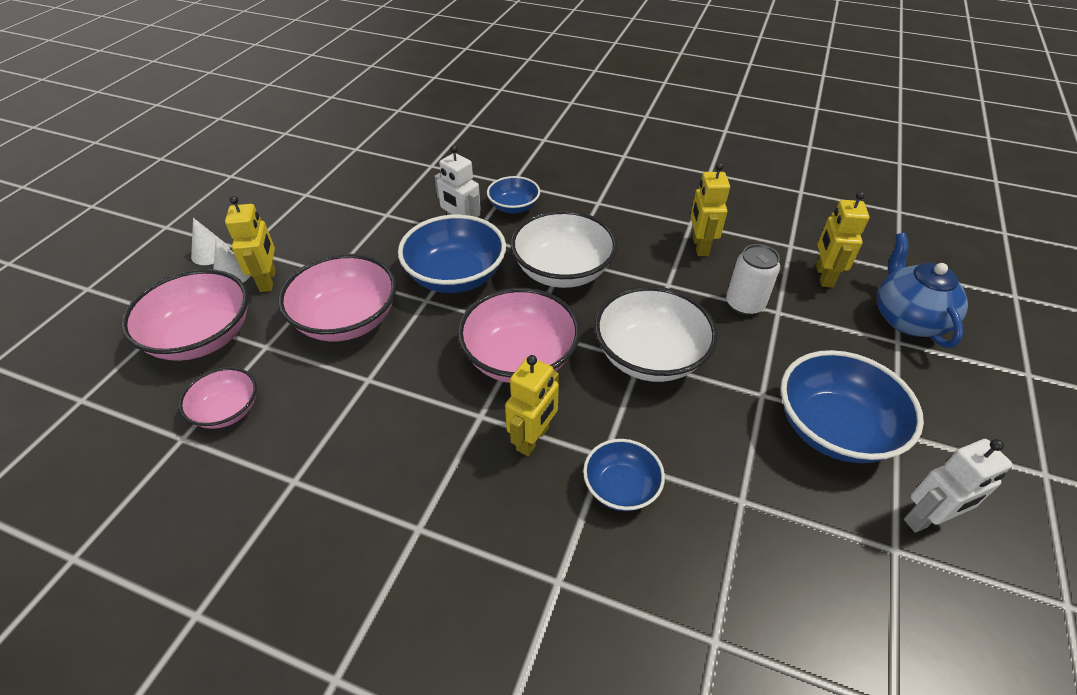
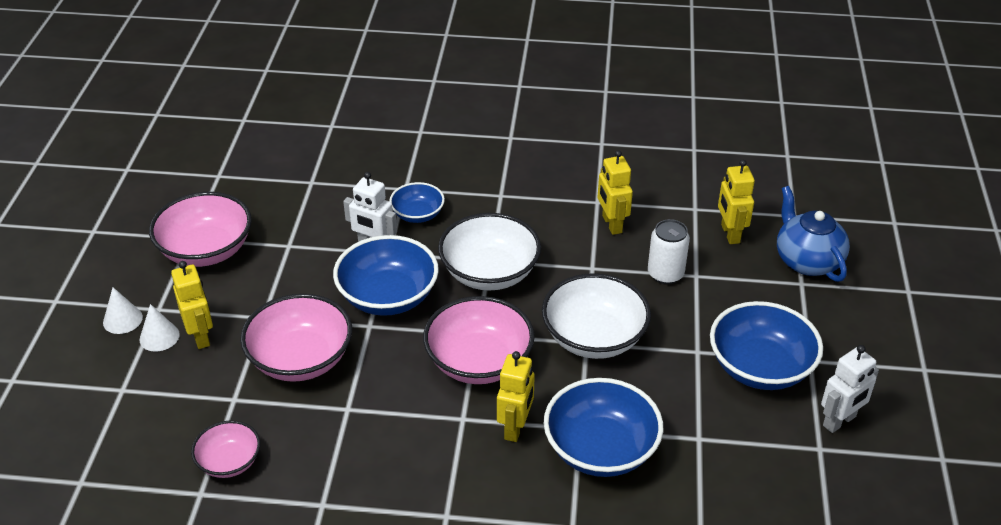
camera: 15 degrees left, 5 degrees down
(202, 337) = (165, 403): pink bowl -> pink bowl (206, 250)
(621, 487) = (600, 449): blue bowl -> blue bowl, size x1.75

